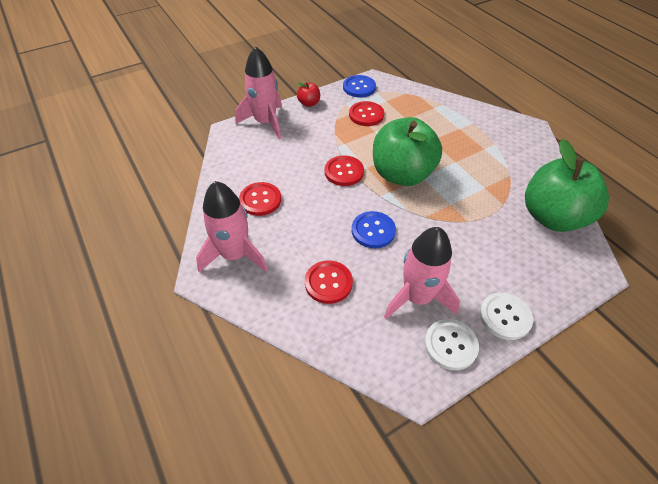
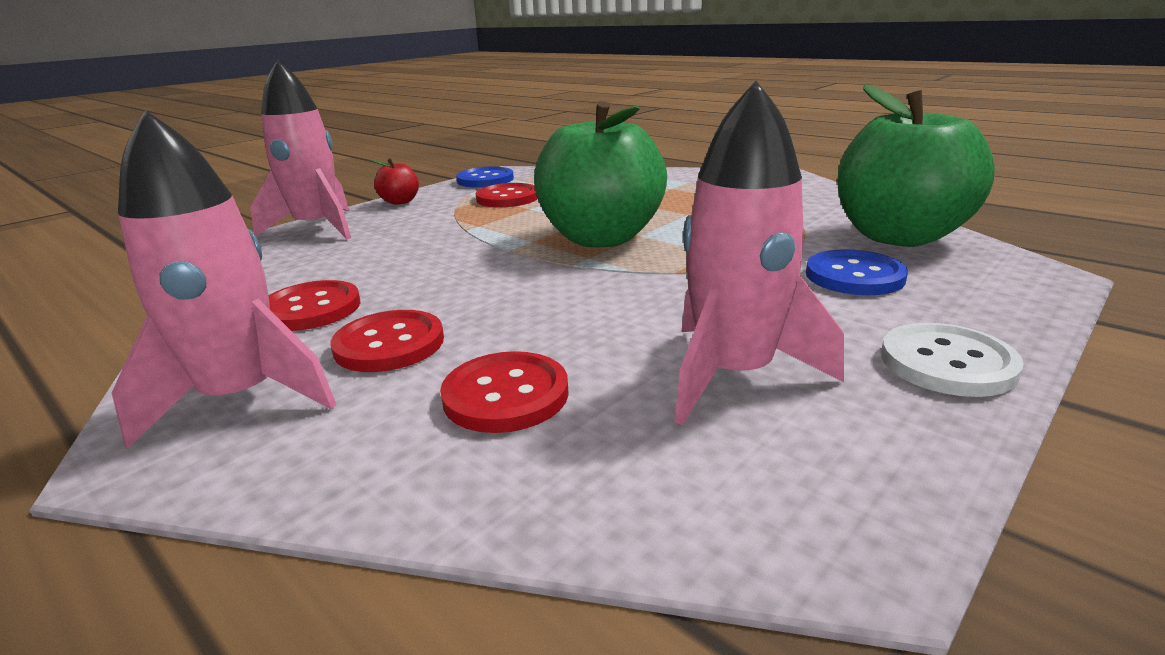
camera: 15 degrees left, 25 degrees down
(344, 172) = (488, 251): red button -> red button (389, 344)
(373, 231) = (579, 304): blue button -> blue button (854, 276)
(450, 345) = (874, 435): white button -> none

